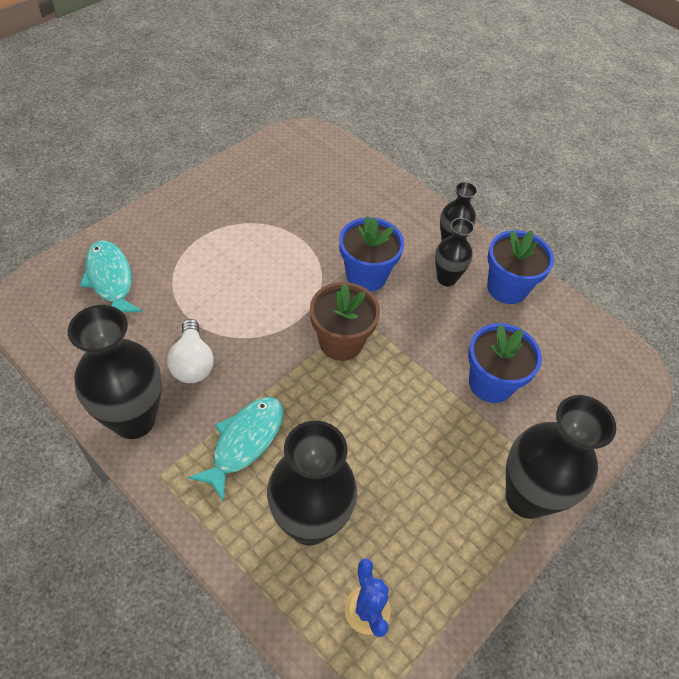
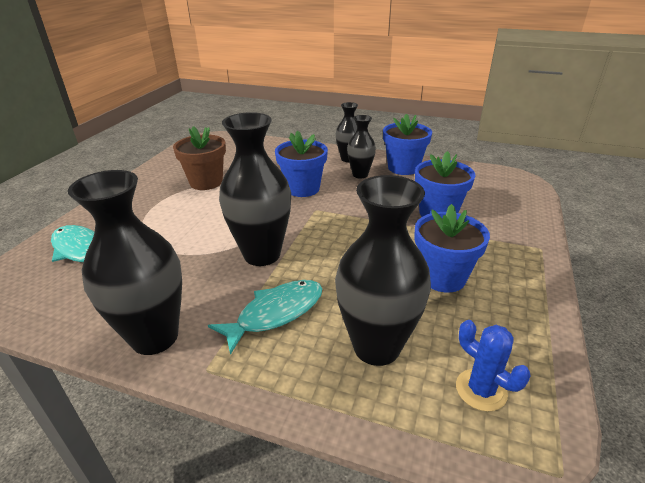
camera: 20 degrees left, 20 degrees down
(192, 363) = (192, 278): white light bulb -> none
(244, 442) = (275, 313): turquoise fish -> turquoise fish turned 45 degrees clockwise
(341, 342) = (311, 227): brown flower pot -> brown flower pot (206, 182)
(427, 474) = (442, 277): none -> blue flower pot
(526, 497) = (524, 263): black vase -> black vase (262, 254)

